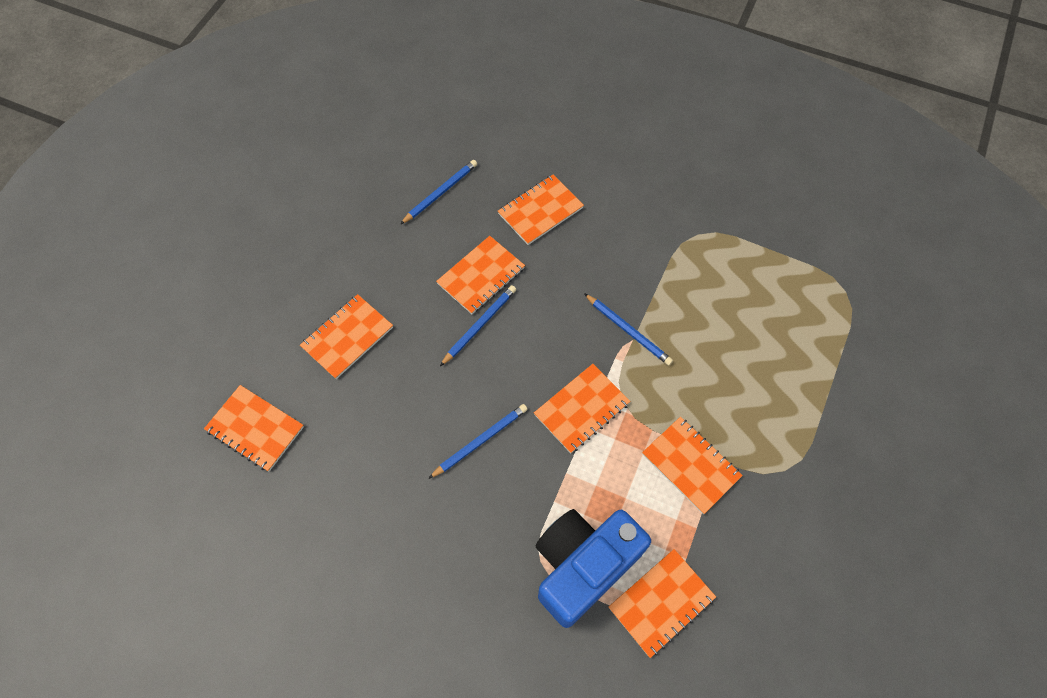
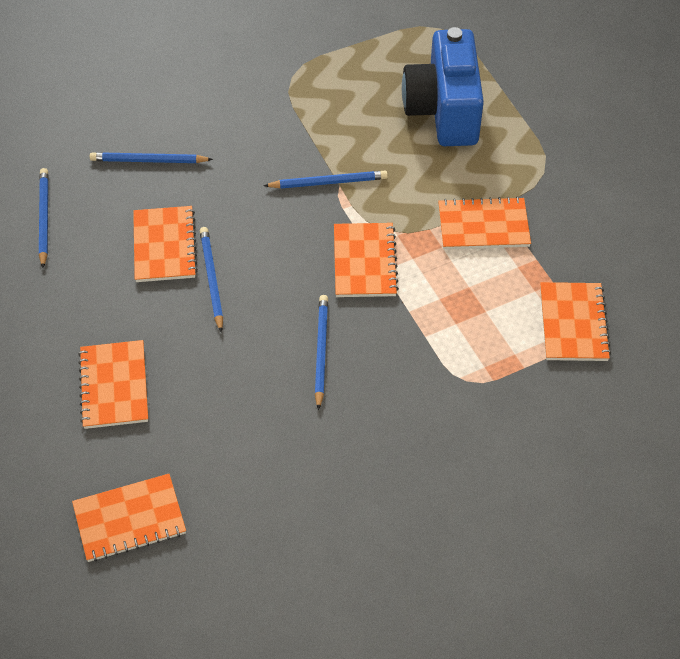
camera: 50 degrees left, 10 degrees down
(540, 211) = (148, 161): orange notebook -> blue pencil
(583, 566) = (498, 354): blue camera -> blue camera (443, 111)

